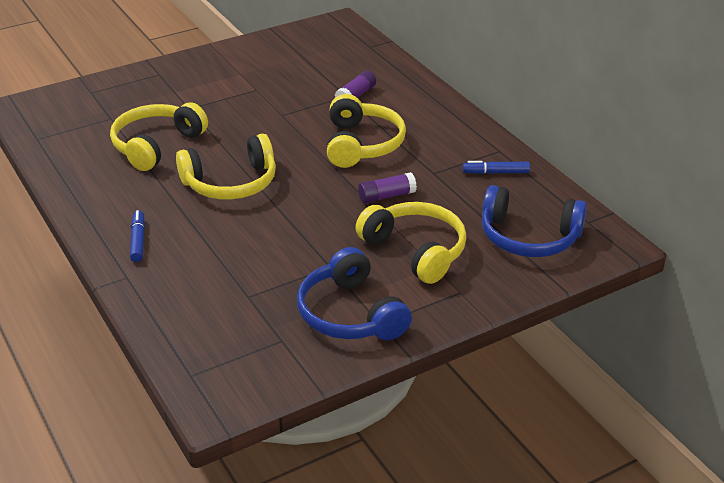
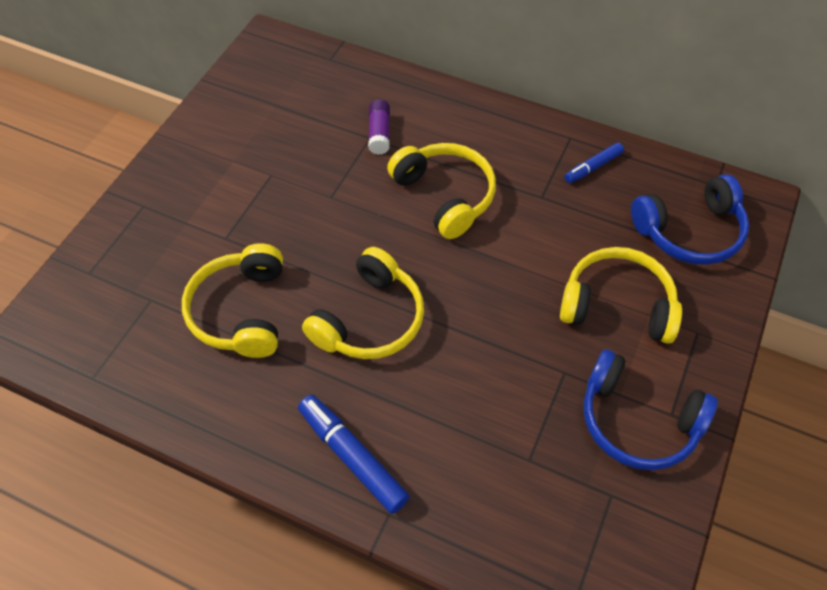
camera: 35 degrees left, 20 degrees up
(138, 241) = (352, 457): blue marker -> blue marker, size x1.66
(386, 196) = (529, 251): purple glue stick -> none

